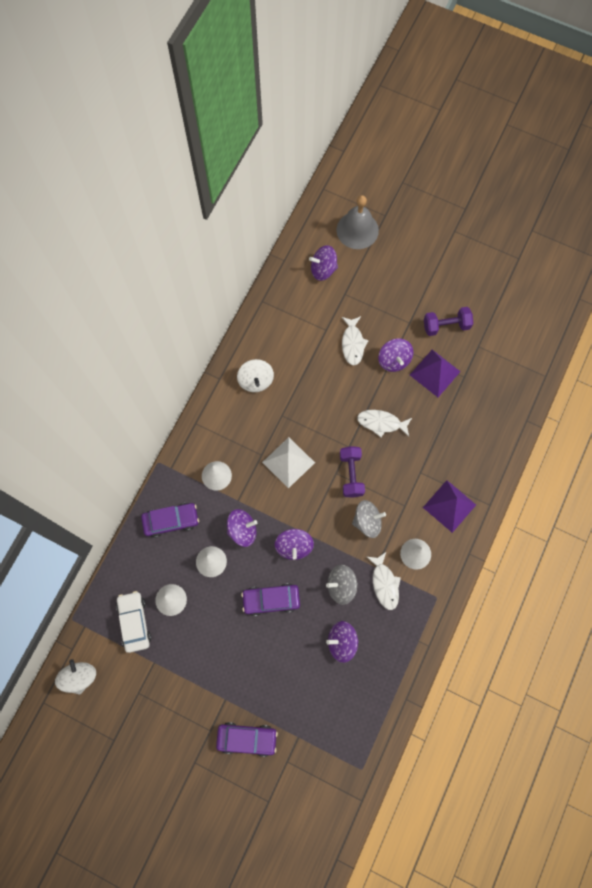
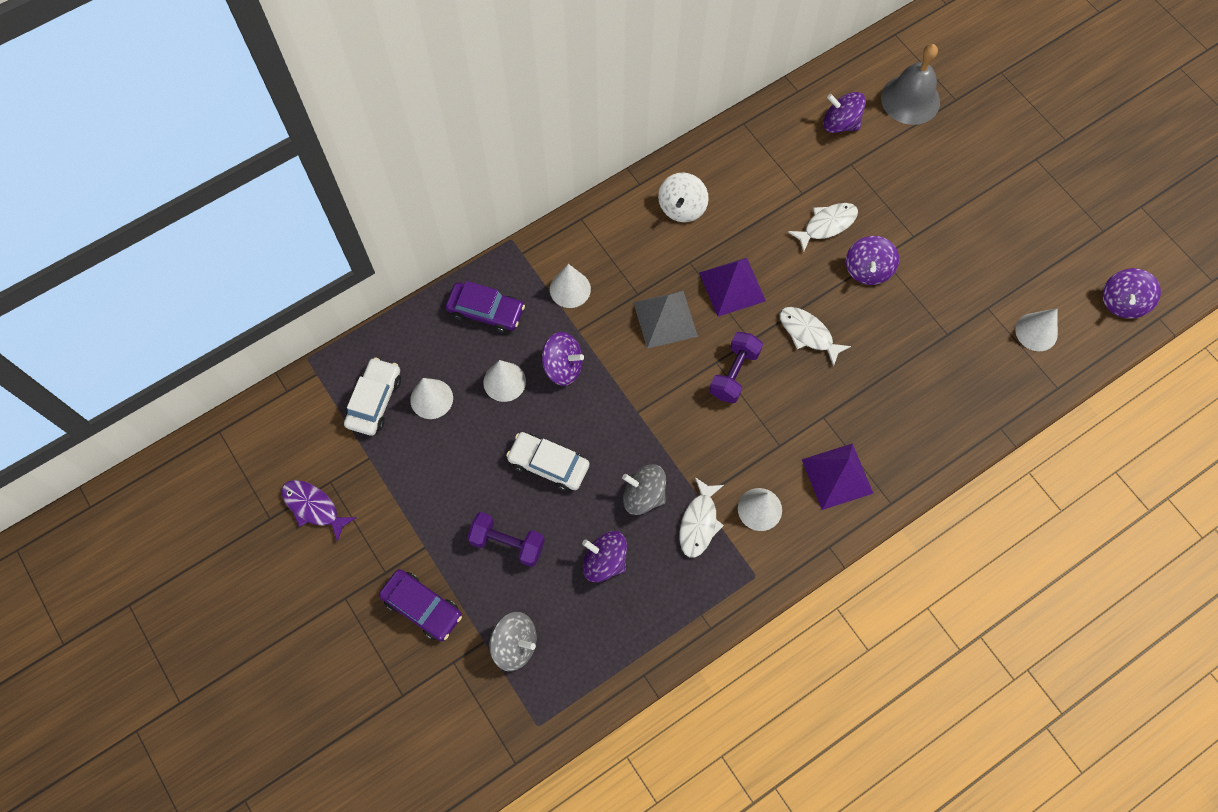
camera: 30 degrees right, 5 degrees down
(79, 677) = (276, 426): white spinning top -> none
(138, 716) = (313, 507): none -> purple fish
(271, 600) = (548, 464): purple car -> white car
(288, 462) = (665, 319): white pyramid -> grey pyramid
(294, 546) = (613, 418): purple spinning top -> purple spinning top (1122, 302)
(353, 343) = (826, 225): white fish -> white fish turned 150 degrees counterclockwise
(367, 521) = (721, 438): grey spinning top -> grey spinning top (515, 644)
(435, 373) = (912, 310): purple pyramid -> purple pyramid (732, 286)
(446, 326) = (959, 263): purple dumbbell -> purple dumbbell (507, 543)
(514, 346) = (1036, 332): none -> white cone

